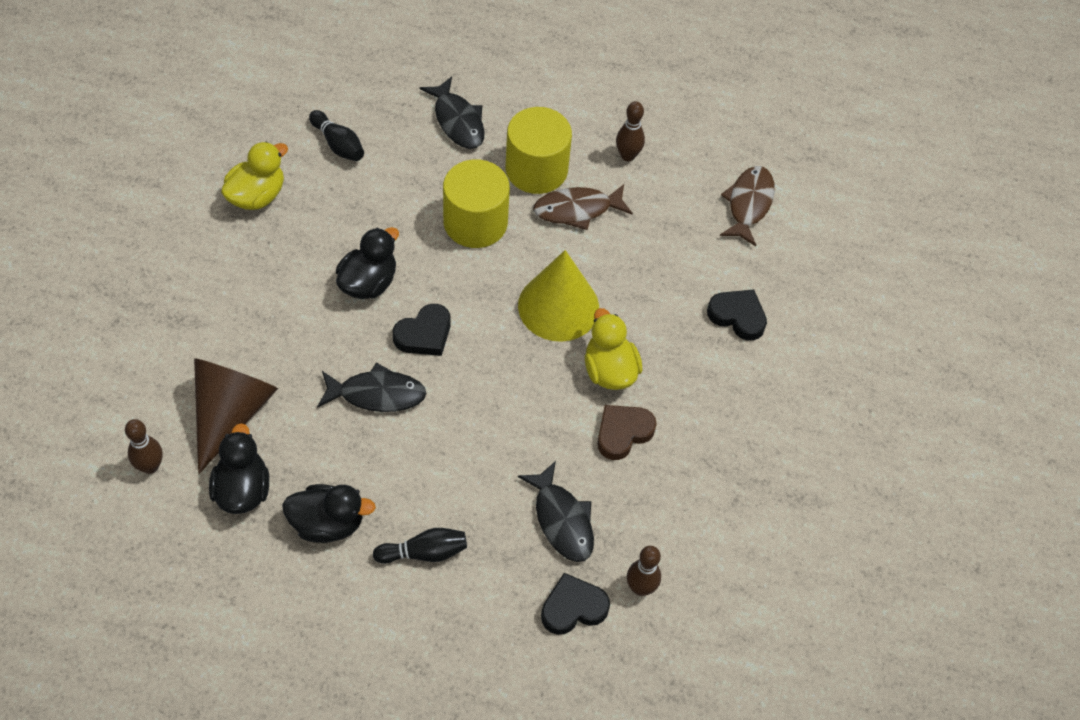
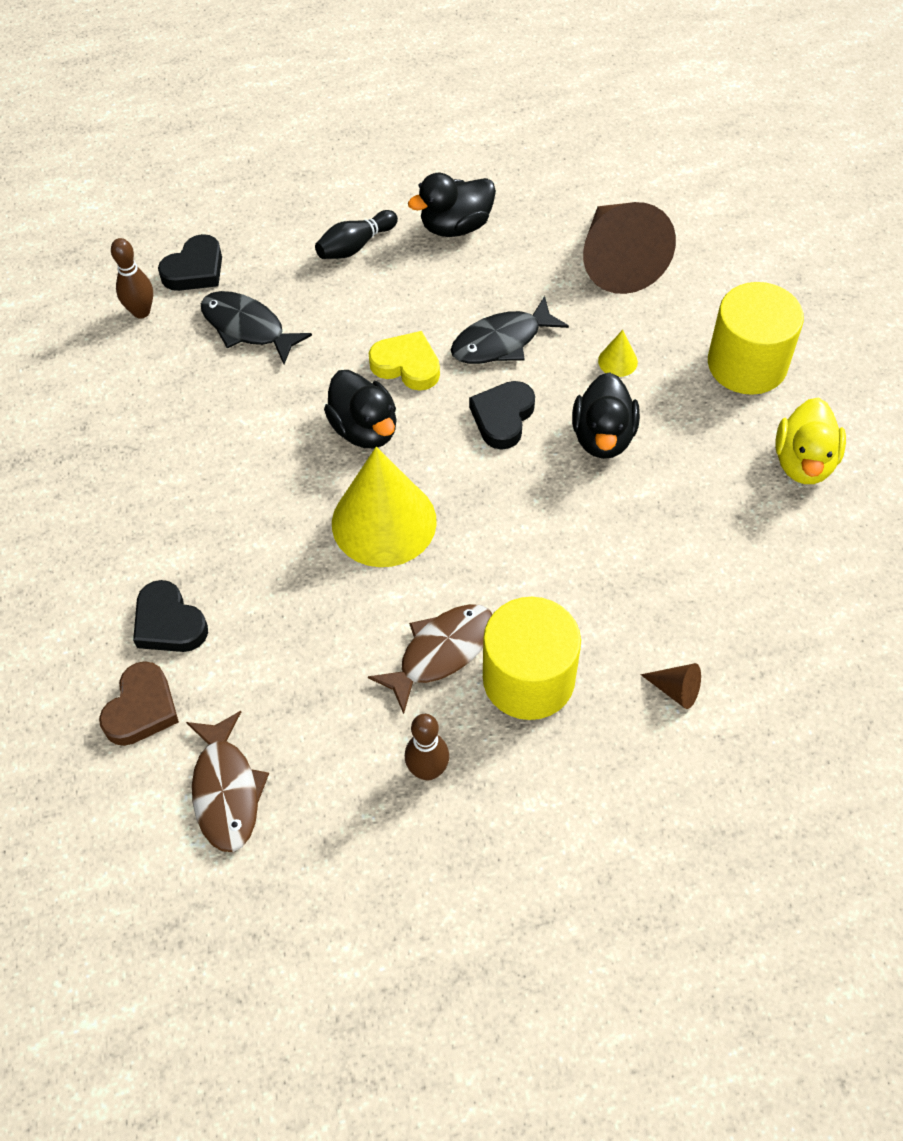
camera: 155 degrees right, 0 degrees up
(150, 466) = (642, 192): brown bowling pin -> none
(242, 489) = (550, 214): black duck -> black duck (364, 429)
(308, 331) = (617, 361): none -> yellow cone
(338, 144) = (781, 572): black bowling pin -> none
(457, 121) = (675, 690): black fish -> brown cone
(461, 414) = (407, 365): none -> yellow heart
(475, 222) = (547, 567): yellow cylinder -> yellow cylinder (747, 364)
(609, 370) = (284, 484): yellow duck -> none
(623, 433) = (233, 430): brown heart -> brown heart (141, 708)
(737, 316) = (169, 623): black heart -> black heart turned 45 degrees clockwise

